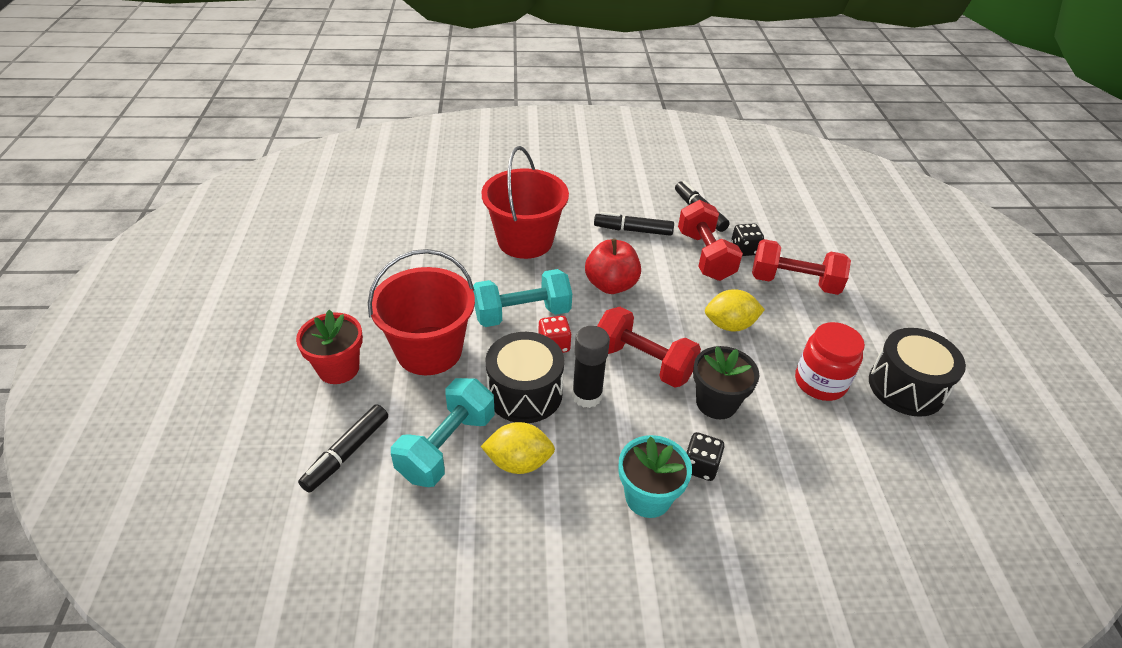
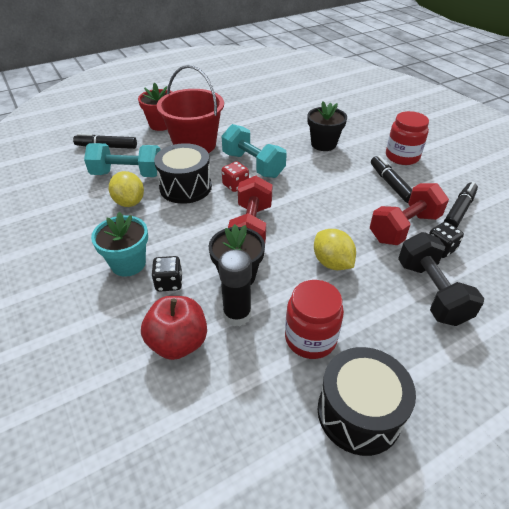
camera: 65 degrees right, 0 degrees up
(525, 241) = (323, 144): red bucket -> black flower pot
(587, 396) = (200, 212): black glue stick -> black glue stick (237, 315)
(593, 200) = (402, 157): none -> red jar
(611, 285) = (317, 191): red apple -> red apple (178, 342)
(794, 282) = (431, 292): red dumbbell -> black dumbbell

